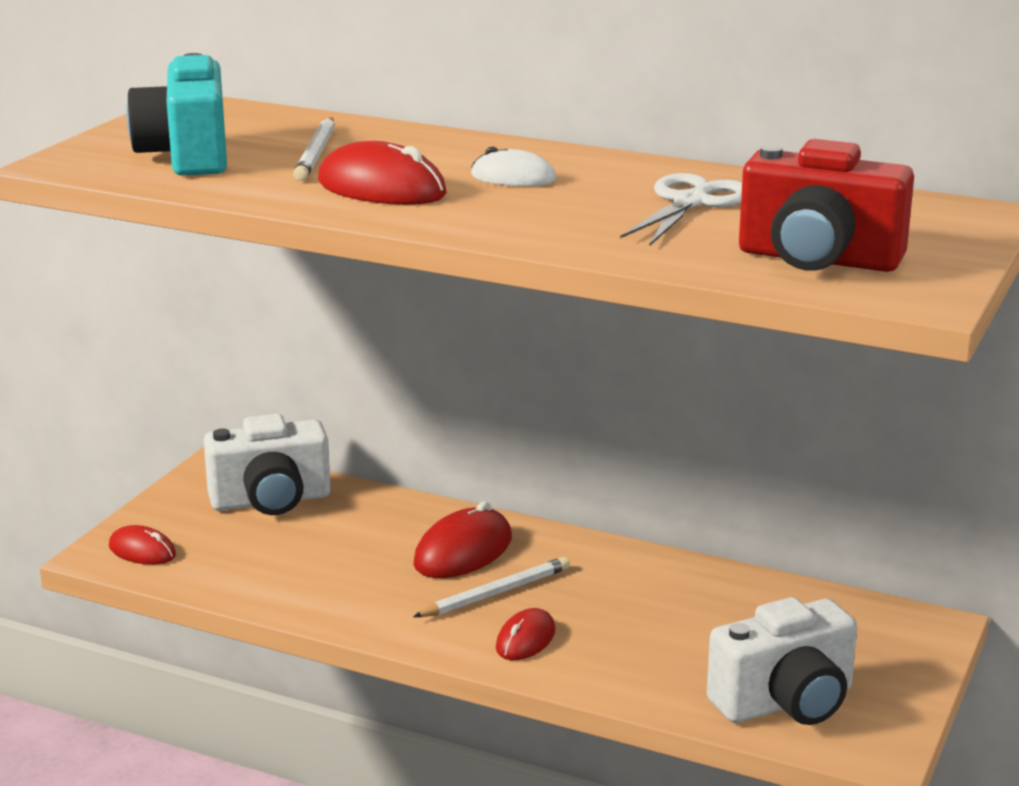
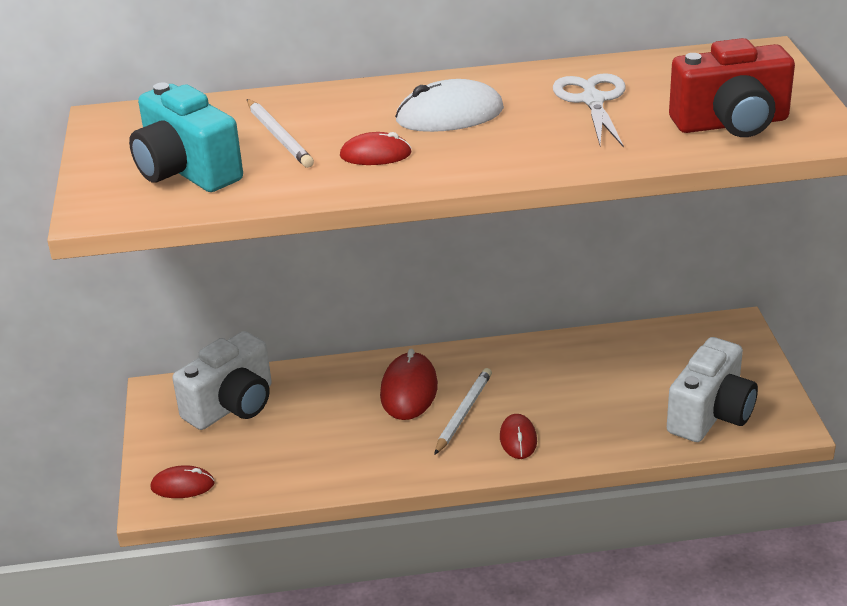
camera: 30 degrees left, 10 degrees up
(381, 188) = (375, 155): red mouse -> red mouse, size x0.62
(513, 177) = (449, 115): white mouse -> white mouse, size x1.61

